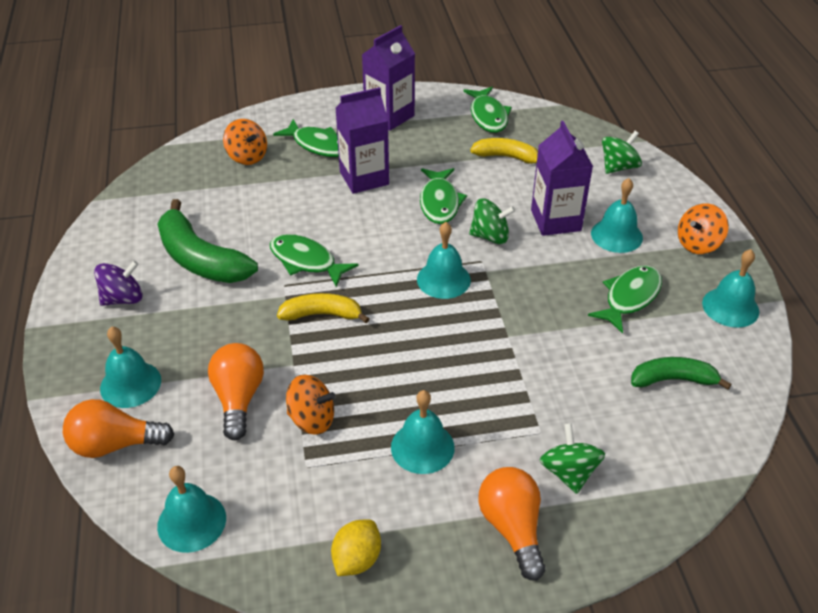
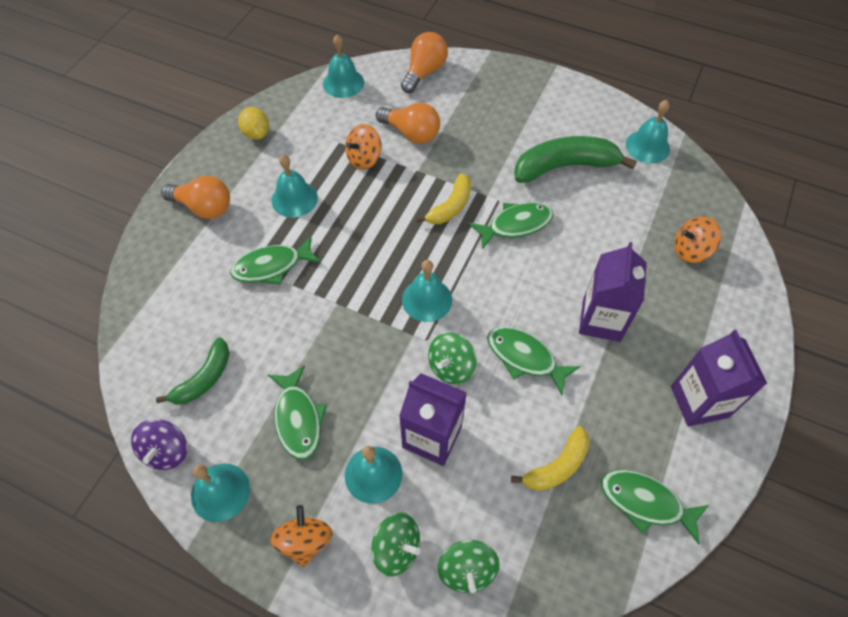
camera: 125 degrees right, 15 degrees up
(123, 298) = (551, 113): purple spinning top -> purple spinning top (166, 451)
(130, 384) = (466, 92): turquoise bell -> turquoise bell (647, 146)
(318, 145) = (679, 312): green fish -> green fish (272, 266)
(569, 472) = (206, 259): green spinning top -> green spinning top (396, 548)

